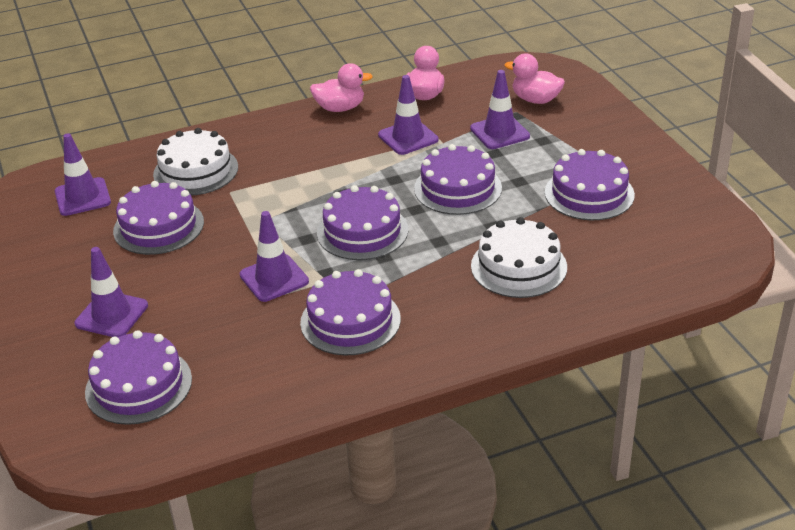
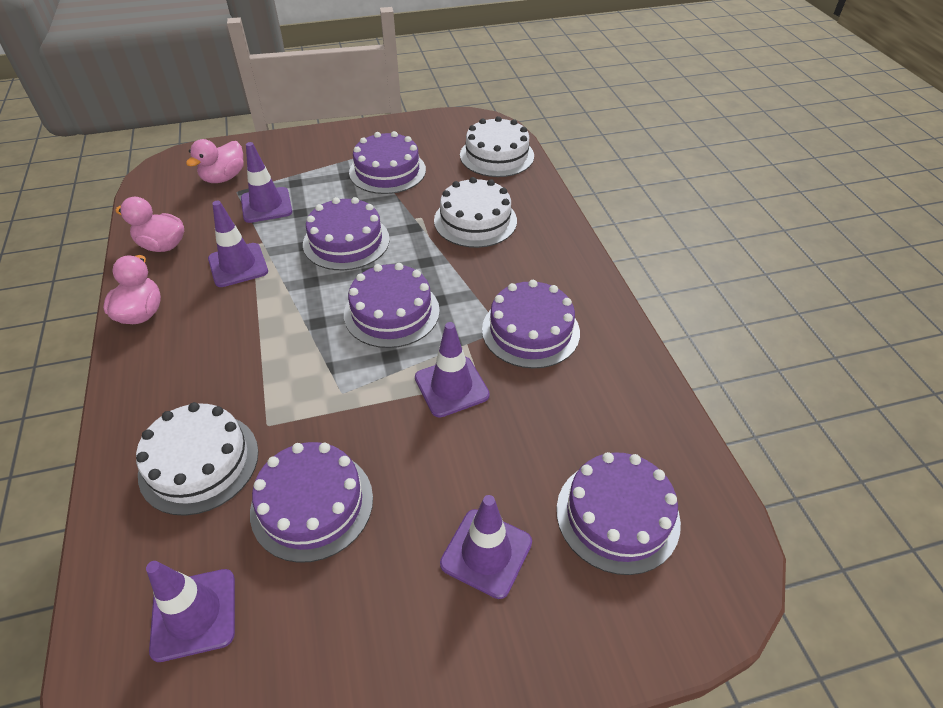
camera: 85 degrees left, 10 degrees up
(659, 269) = (497, 155): none -> white cake

